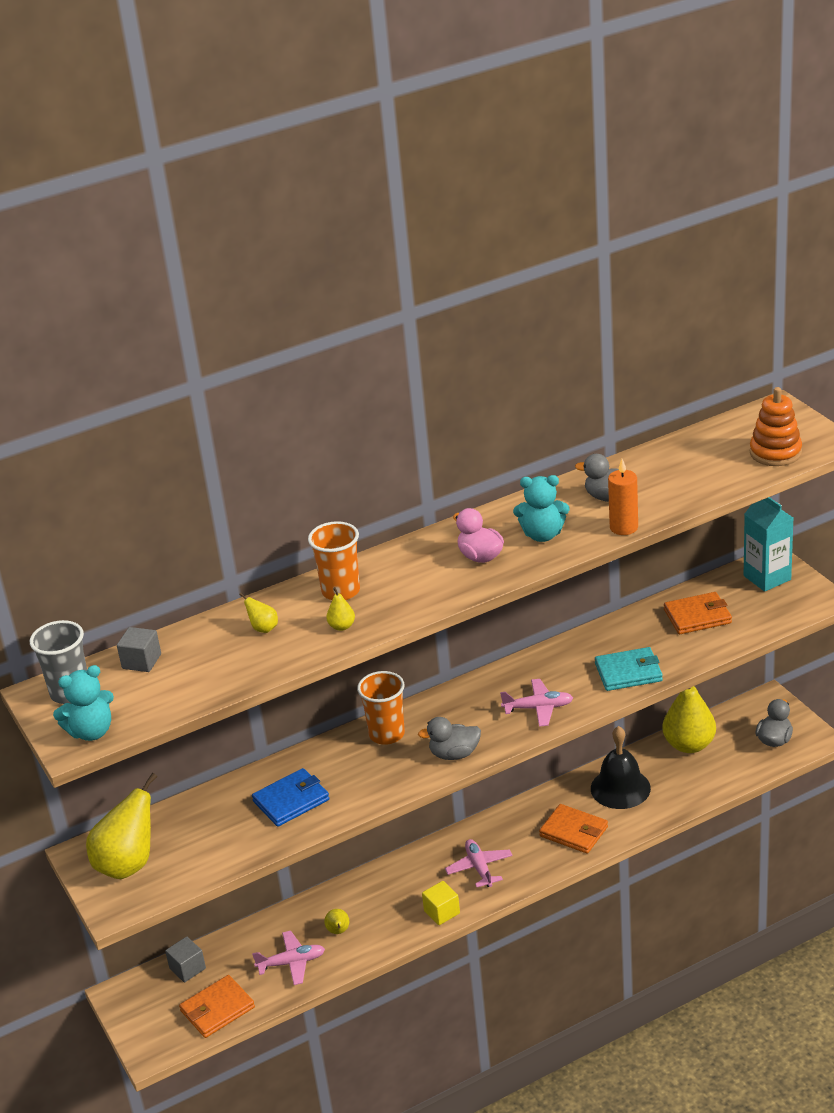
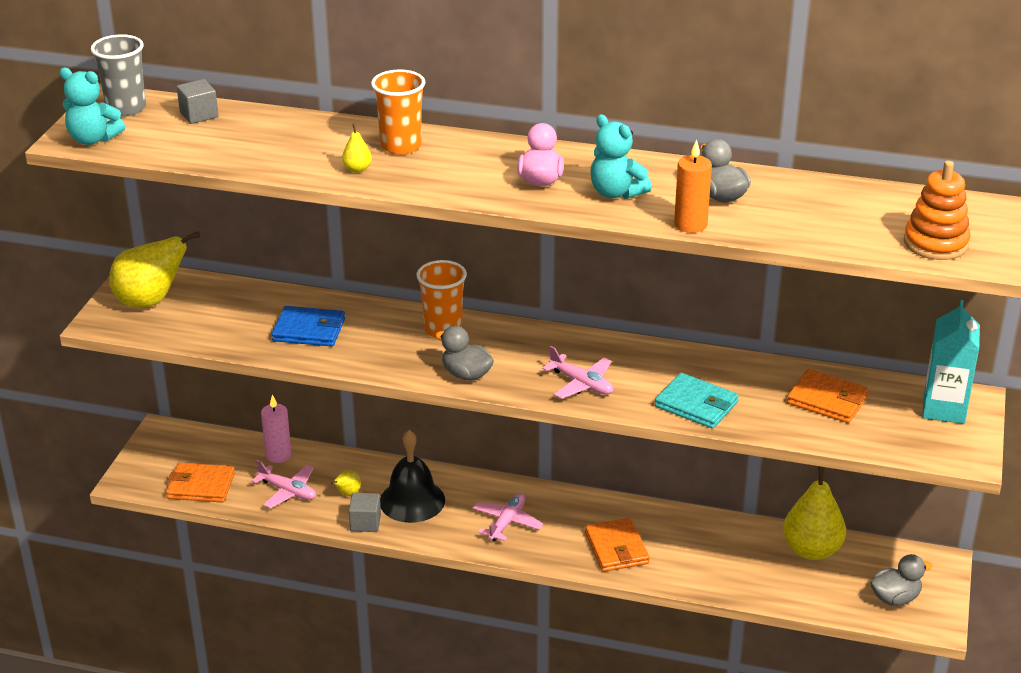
camera: 40 degrees right, 0 degrees up
(187, 968) = (222, 446): grey cube -> grey cube (365, 523)
(243, 943) = (278, 455): none -> pink candle
(263, 628) = (307, 140): yellow pear -> none
(442, 912) = (434, 533): yellow cube -> none
(620, 788) = (702, 542): black bell -> black bell (412, 500)

